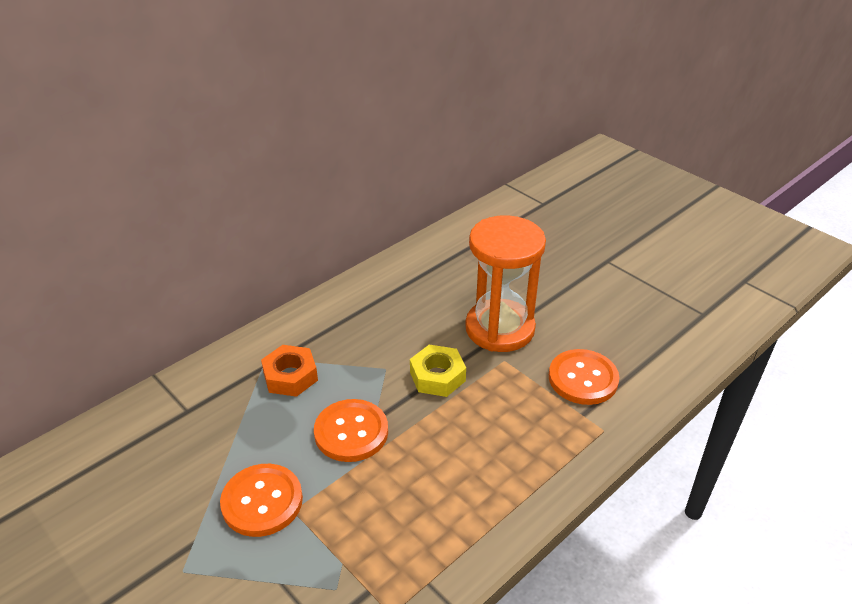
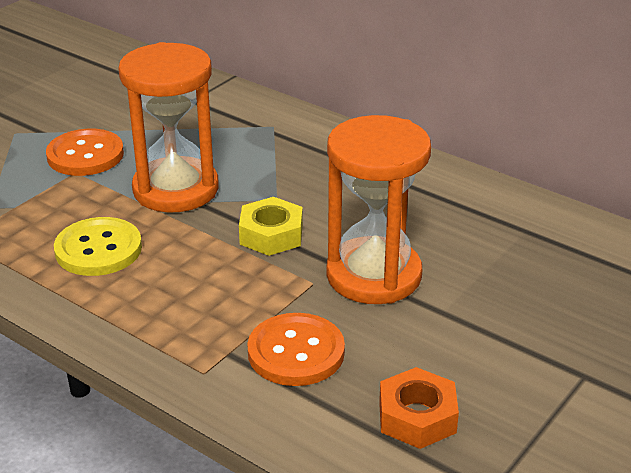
camera: 80 degrees right, 5 degrees down
(290, 376) = (249, 143): orange nut -> orange nut (417, 417)
(351, 432) = (176, 189): orange button -> orange hourglass
(434, 492) = (98, 249): none -> yellow button

